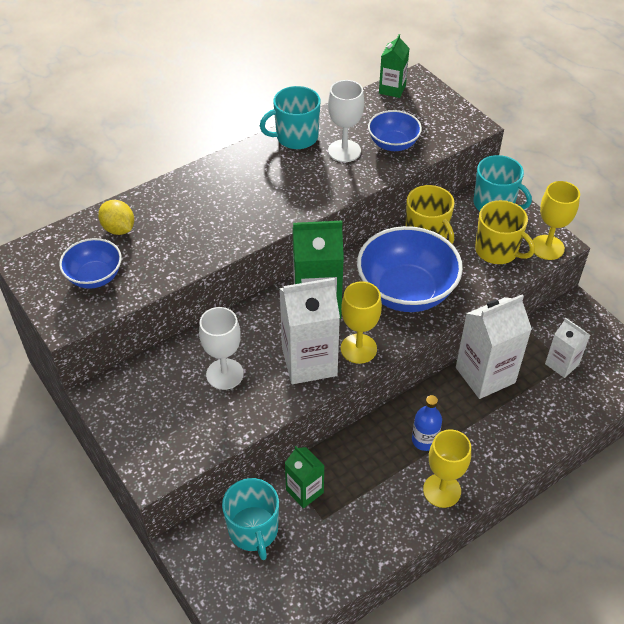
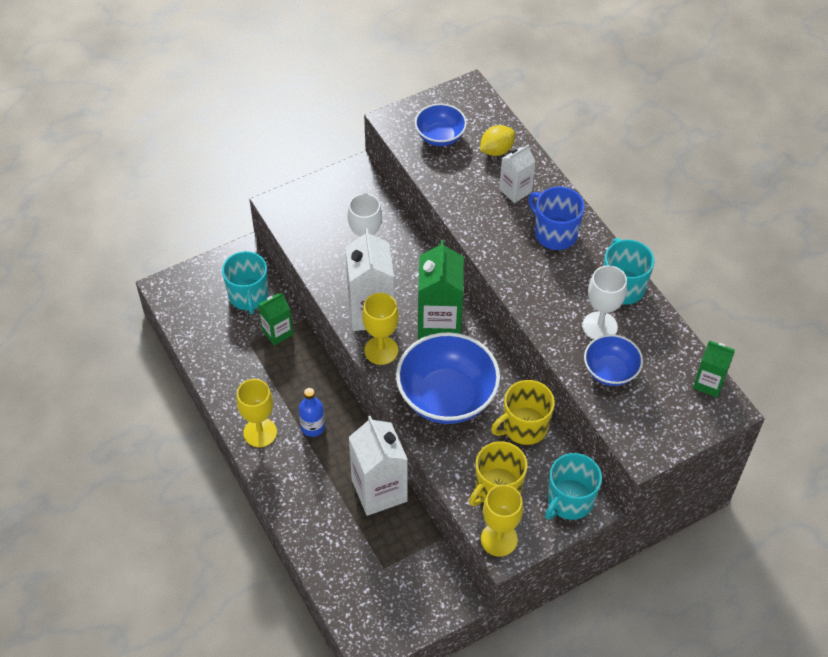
camera: 95 degrees right, 5 degrees up
(234, 182) = (555, 233): none -> blue mug
(253, 530) = (248, 296): turquoise mug -> turquoise mug turned 90 degrees counterclockwise
(561, 364) = (384, 564): white carton -> white carton (515, 190)

